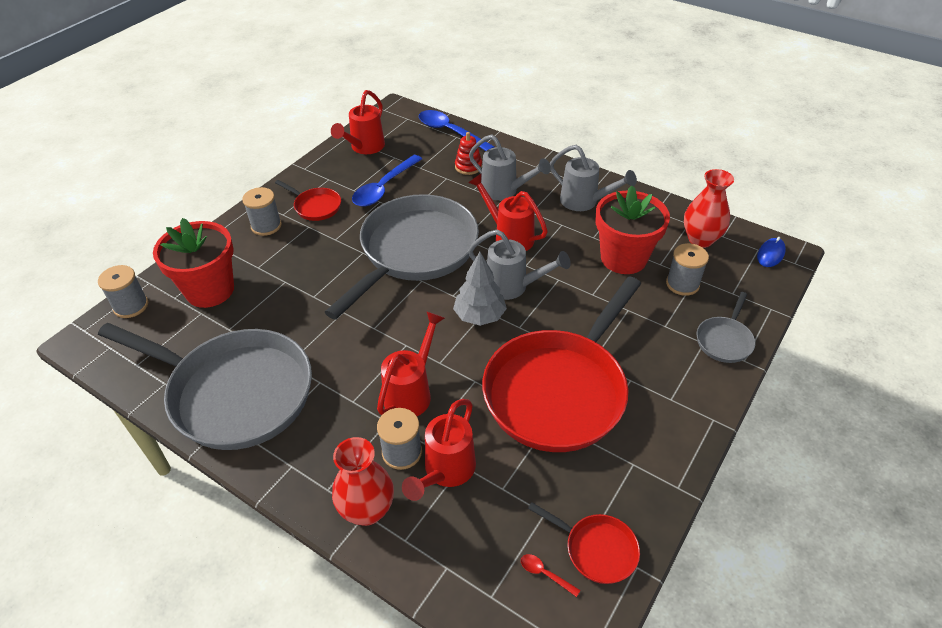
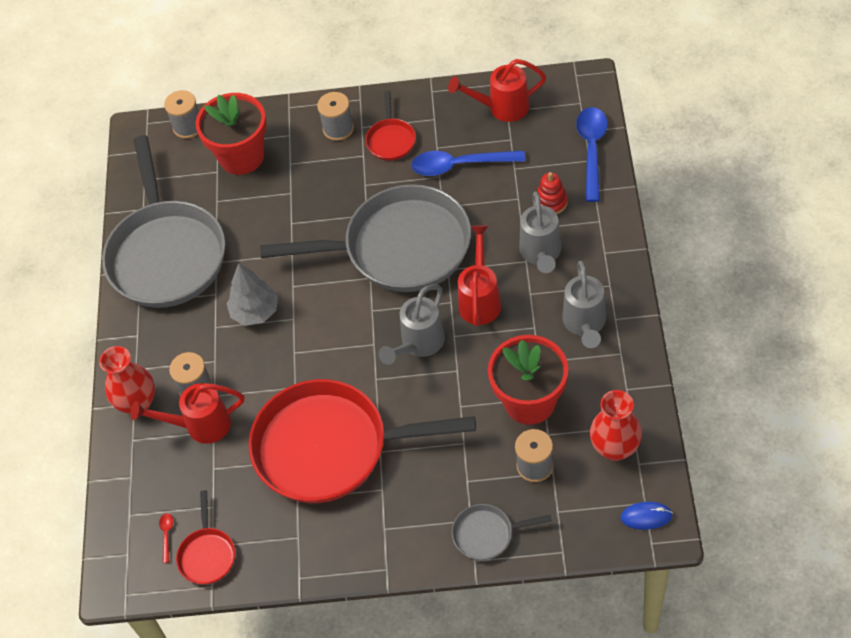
camera: 60 degrees right, 10 degrees up
(412, 392) = (252, 355): red watering can -> none
(479, 316) = (364, 344): grey tree -> grey tree (255, 312)
(513, 287) = (418, 345): grey watering can -> grey watering can turned 45 degrees clockwise

